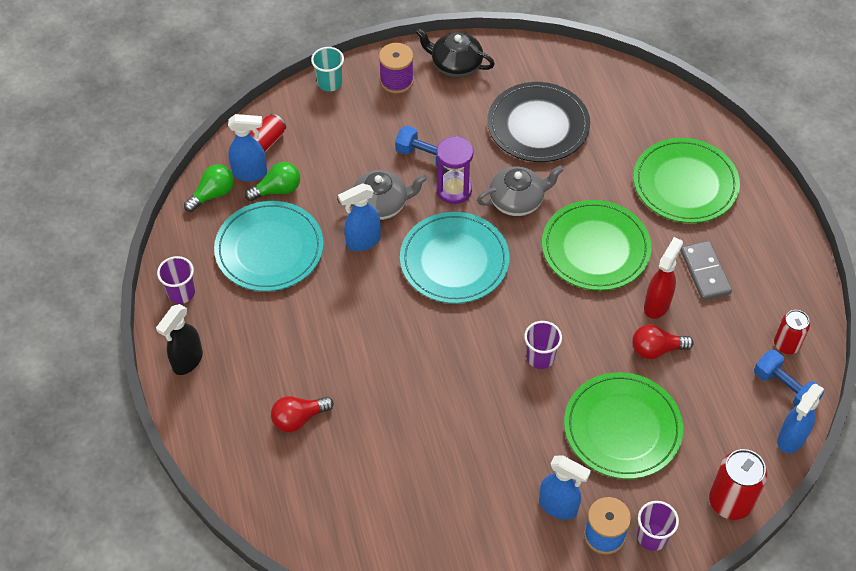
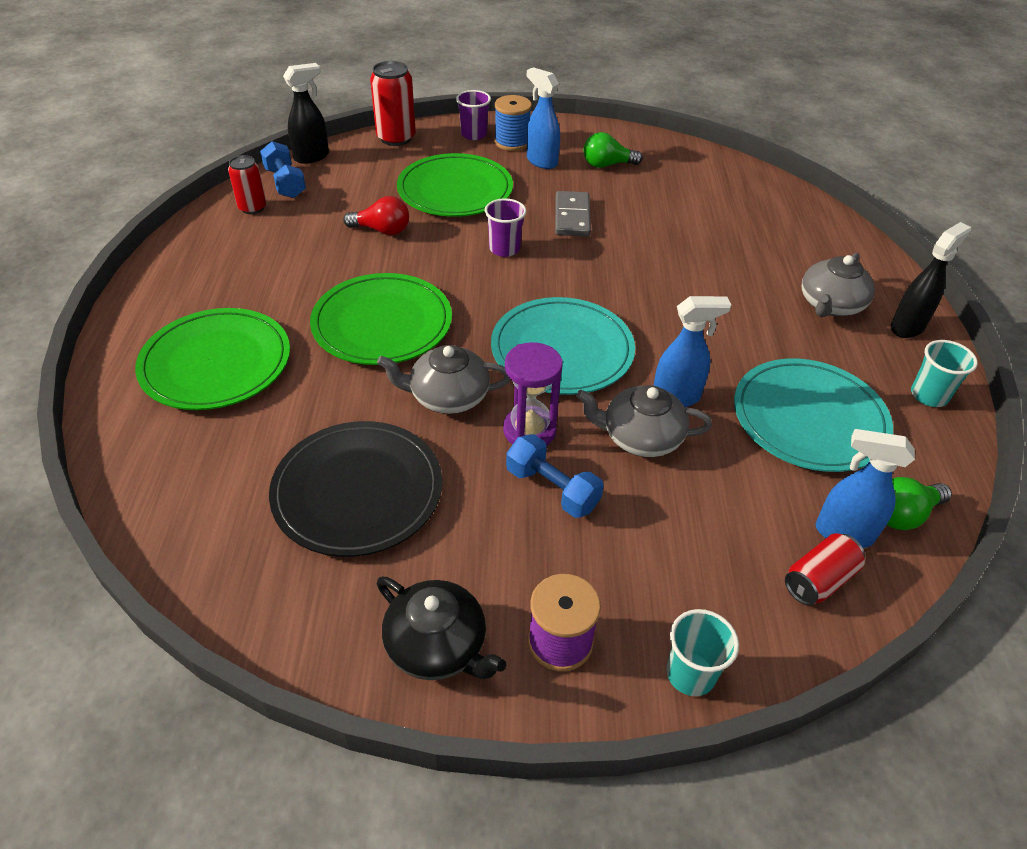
camera: 165 degrees left, 10 degrees down
(181, 293) = (929, 395): purple cup -> turquoise cup
(250, 369) = (830, 305): none -> grey teapot
(277, 190) = (797, 496): green light bulb -> green light bulb (607, 165)
(299, 419) = (775, 257): red light bulb -> none
(657, 304) = (352, 261): red spray bottle -> none
(705, 272) = (277, 275): grey domino -> grey domino (572, 217)
(791, 438) = (312, 157): blue spray bottle -> black spray bottle

